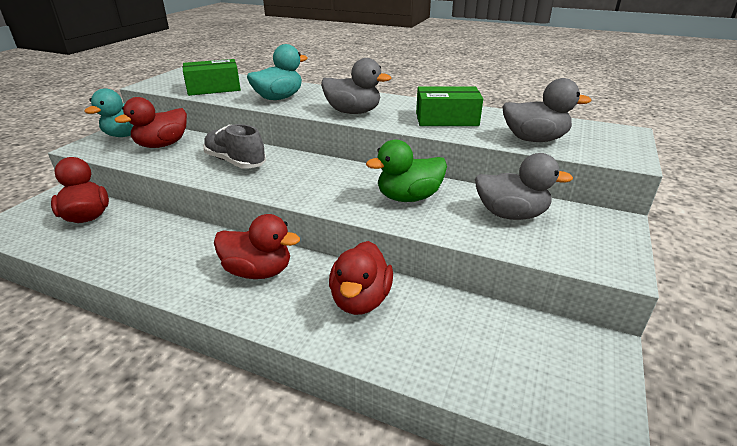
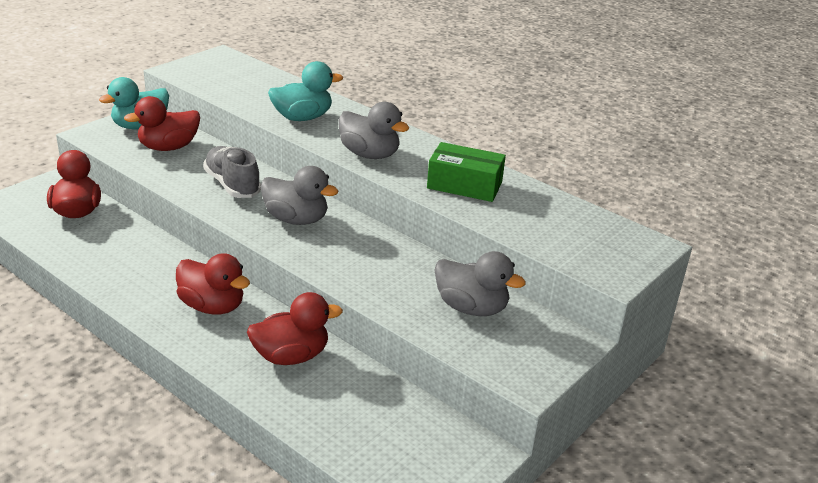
camera: 15 degrees right, 0 degrees up
(214, 88) = (240, 89): green box -> none
(360, 300) = (291, 356): red duck -> red duck turned 135 degrees counterclockwise
(408, 197) = (381, 266): green duck -> none
(534, 139) = (536, 232): grey duck -> grey duck (296, 219)

